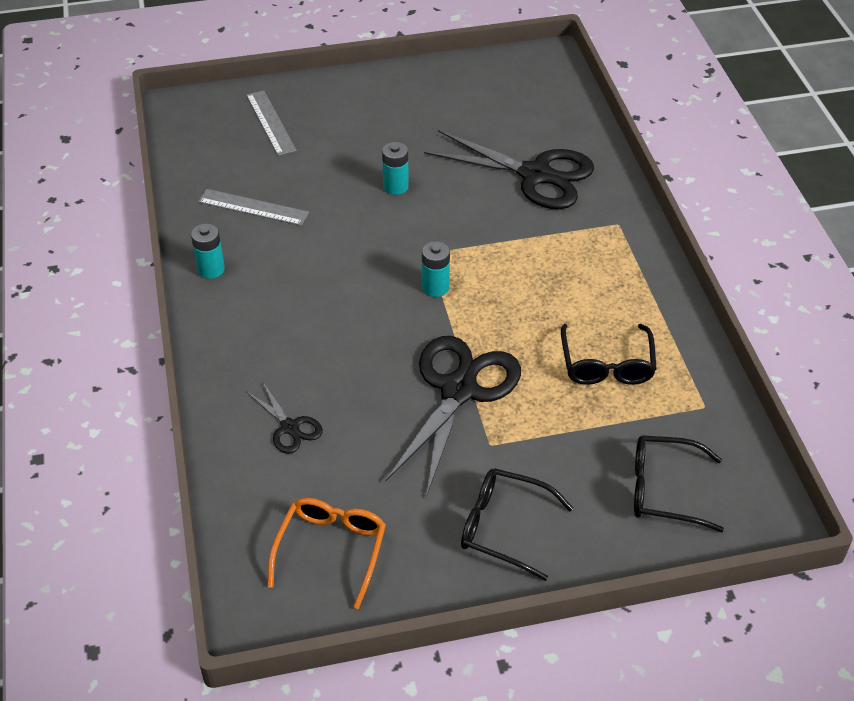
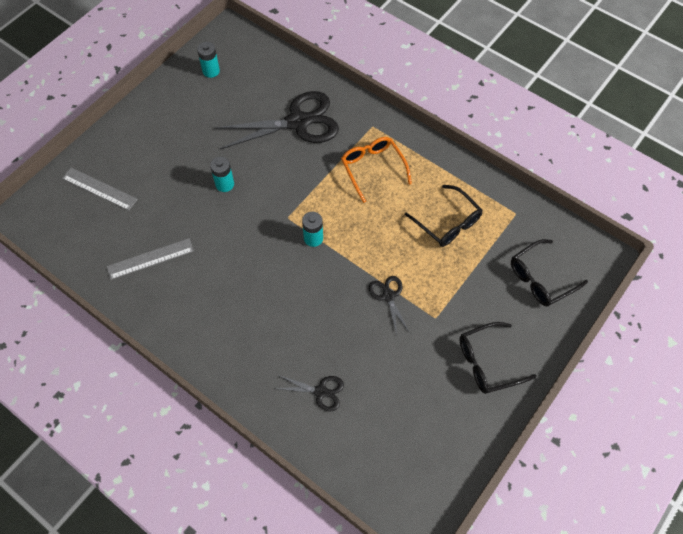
camera: 40 degrees left, 15 degrees up
(211, 269) = (168, 321): turquoise battery -> turquoise battery (211, 71)
(331, 550) = (416, 448): orange glasses -> orange glasses (372, 168)
(459, 390) = (388, 296): black scissors -> black scissors, size x0.48

